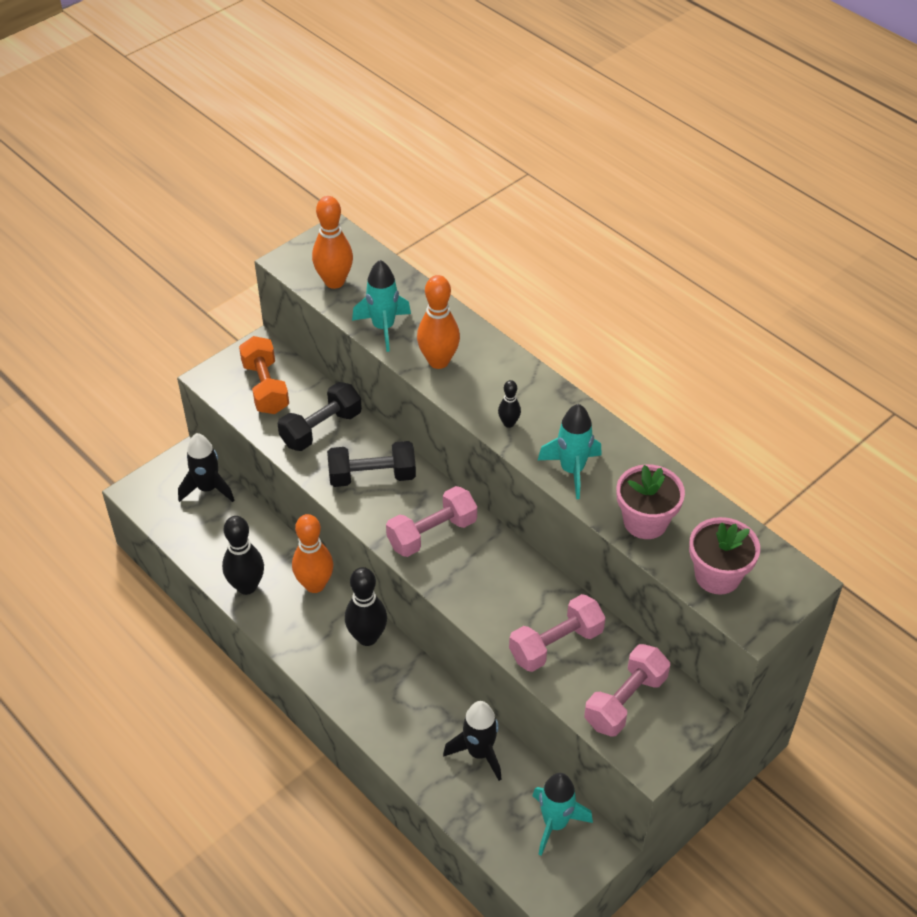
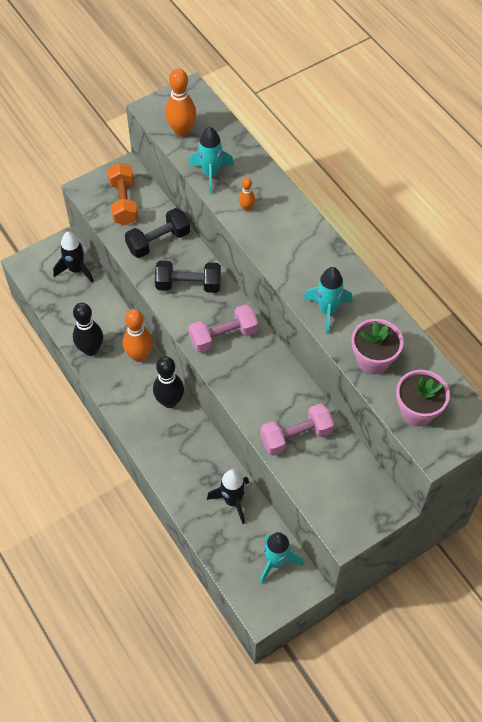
camera: 10 degrees right, 10 degrees up
(438, 361) = (246, 207): orange bowling pin -> orange bowling pin, size x0.52
(509, 423) = (288, 265): black bowling pin -> none
(625, 701) = (337, 487): pink dumbbell -> none

